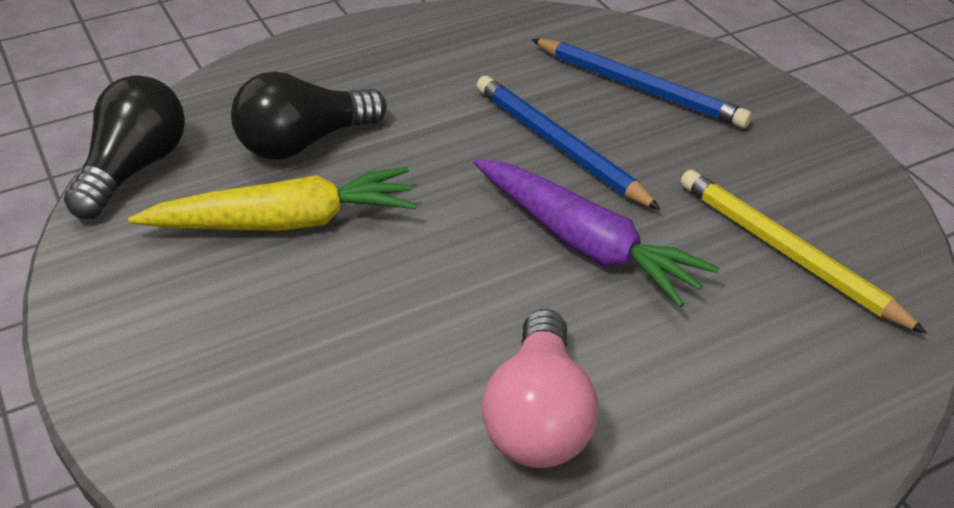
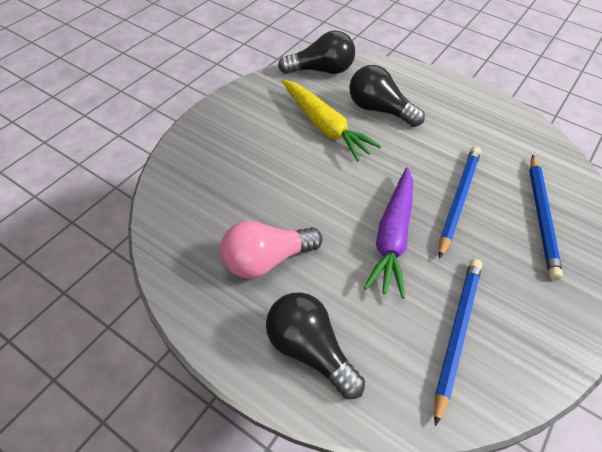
camera: 60 degrees right, 10 degrees up
(749, 428) = (310, 350): none -> black light bulb
(788, 253) = (456, 334): yellow pencil -> blue pencil

